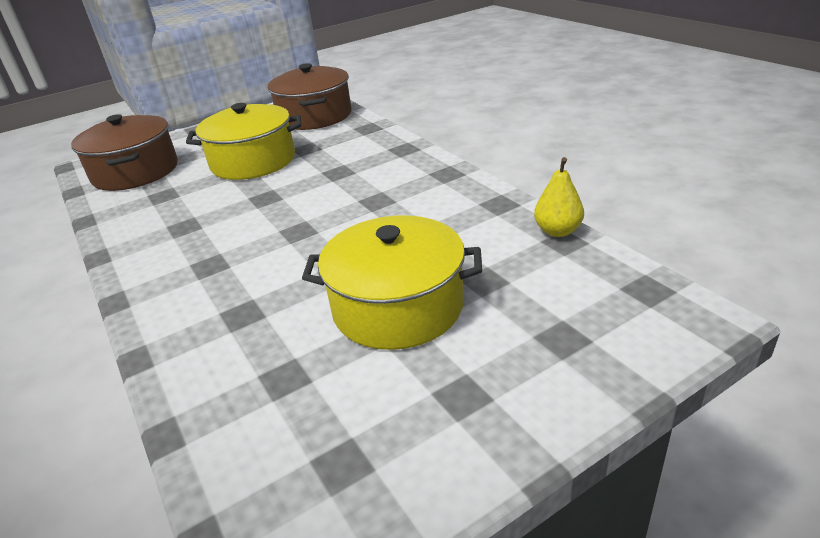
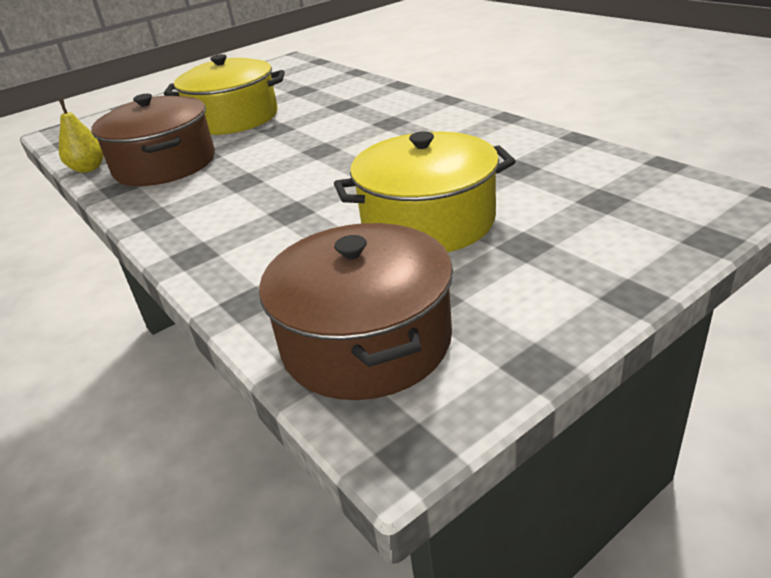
camera: 175 degrees right, 0 degrees up
(135, 172) = (614, 194): brown pot -> brown pot (165, 164)

